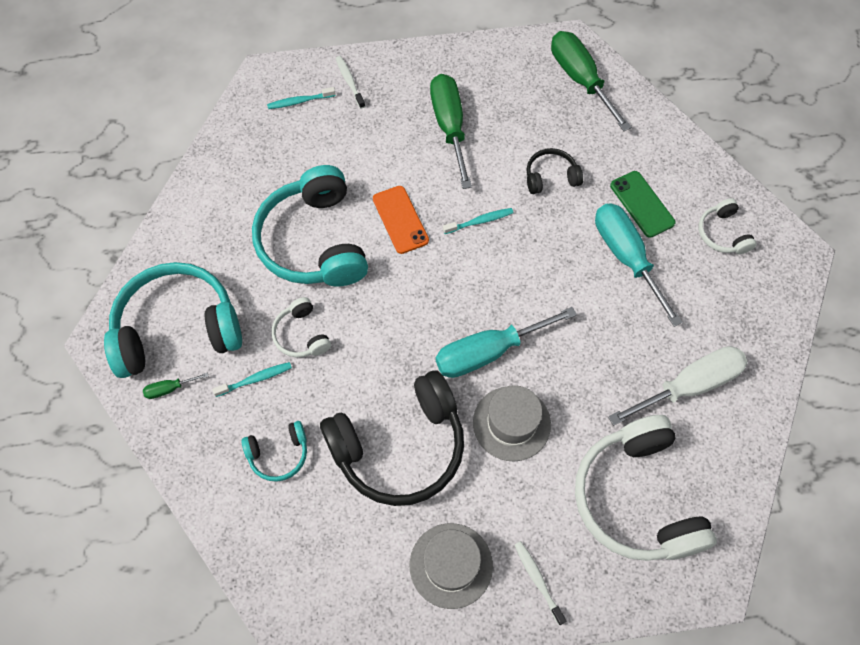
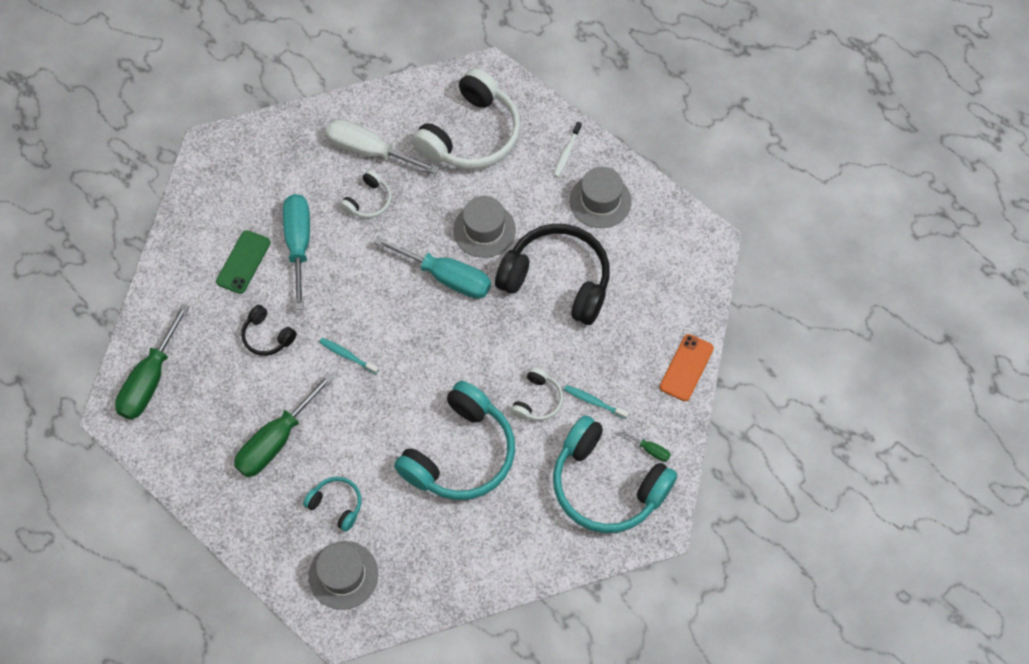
camera: 130 degrees left, 0 degrees up
(279, 454) = (627, 345): turquoise headphones -> turquoise headphones (336, 505)
(300, 101) = (343, 575): turquoise toothbrush -> grey hat
(350, 82) = (292, 552): white toothbrush -> none
(400, 220) = (391, 409): orange phone -> orange phone (686, 367)
(626, 257) = (299, 244): turquoise screwdriver -> turquoise screwdriver turned 150 degrees clockwise
(722, 234) = (229, 198): white headphones -> white headphones (368, 201)

